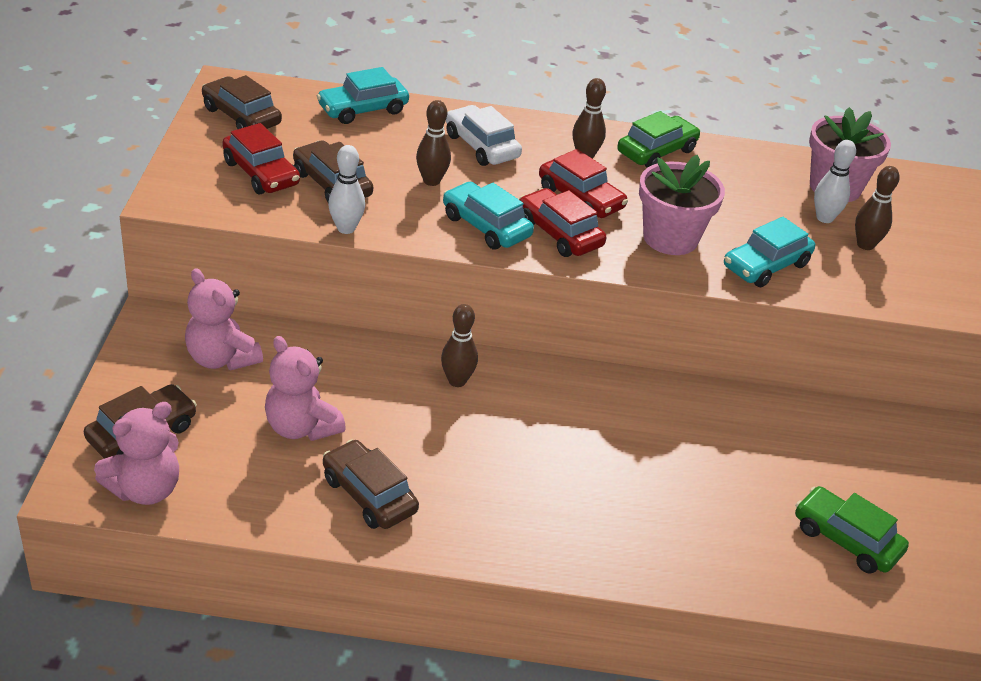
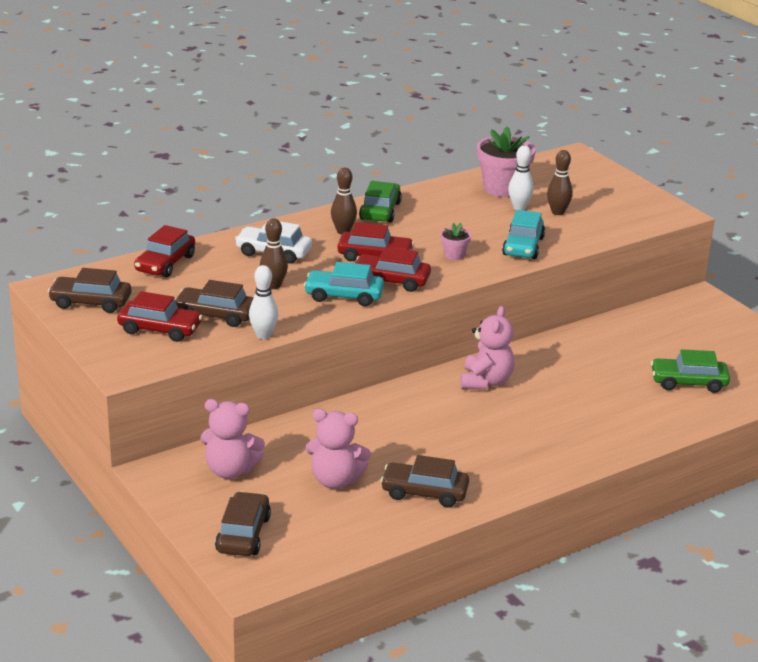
camera: 35 degrees left, 10 degrees down
(145, 489) = (291, 560): pink teddy bear -> pink teddy bear (486, 382)
(363, 109) = (165, 263): turquoise car -> red car
(457, 381) = (390, 410): brown bowling pin -> none
(670, 238) = (454, 255): pink flower pot -> pink flower pot, size x0.49

